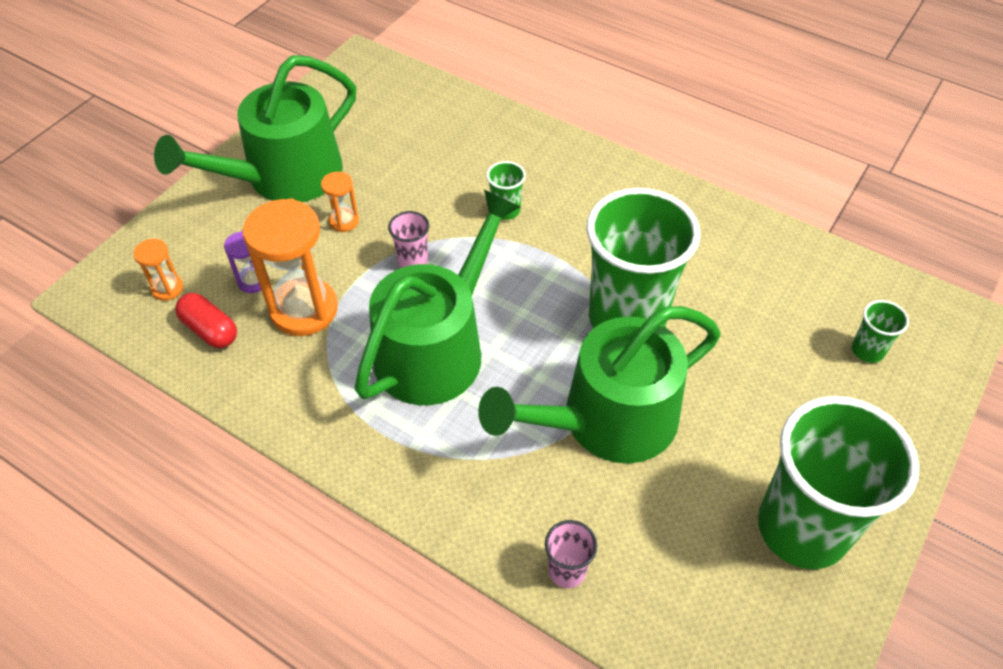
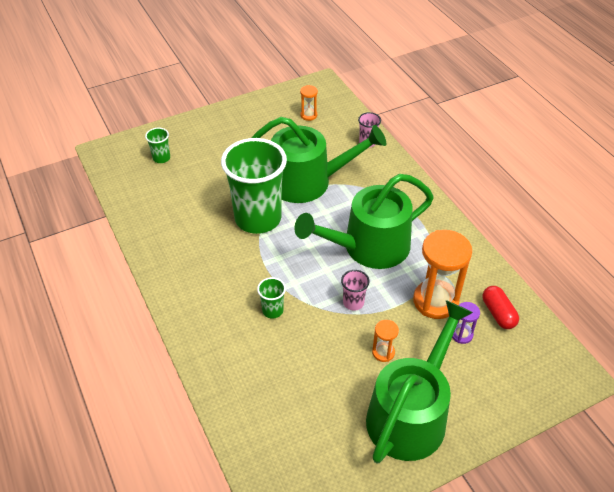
camera: 150 degrees left, 5 degrees down
(167, 288) = (521, 355): orange hourglass -> orange hourglass (308, 115)
(284, 177) = (411, 414): green watering can -> green watering can turned 45 degrees counterclockwise
(802, 528) = (263, 119): green cup -> none

